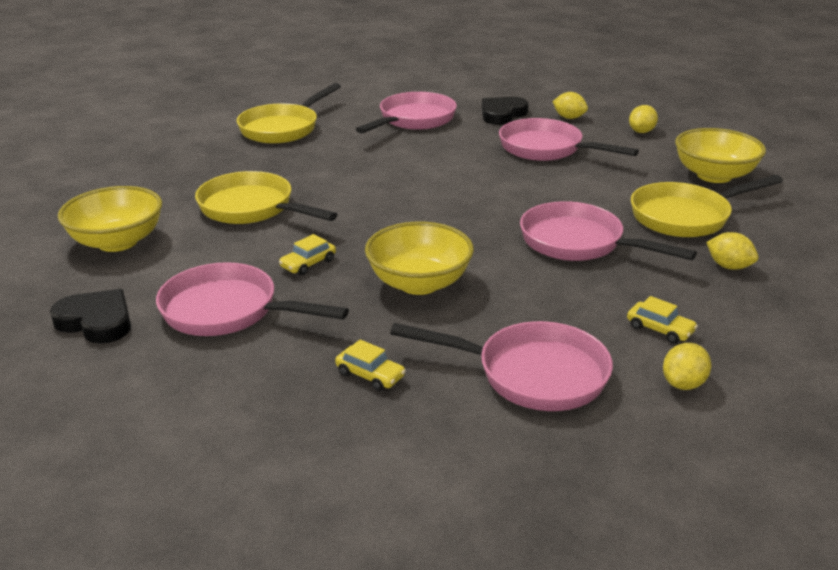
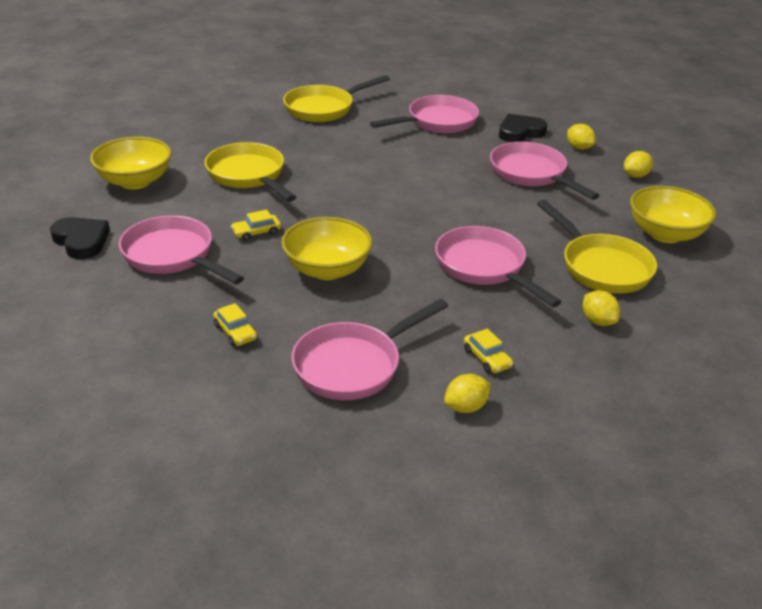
camera: 20 degrees right, 5 degrees up
(532, 374) = (353, 365): pink pan -> pink pan turned 105 degrees clockwise
(686, 217) = (601, 267): yellow pan -> yellow pan turned 120 degrees counterclockwise

